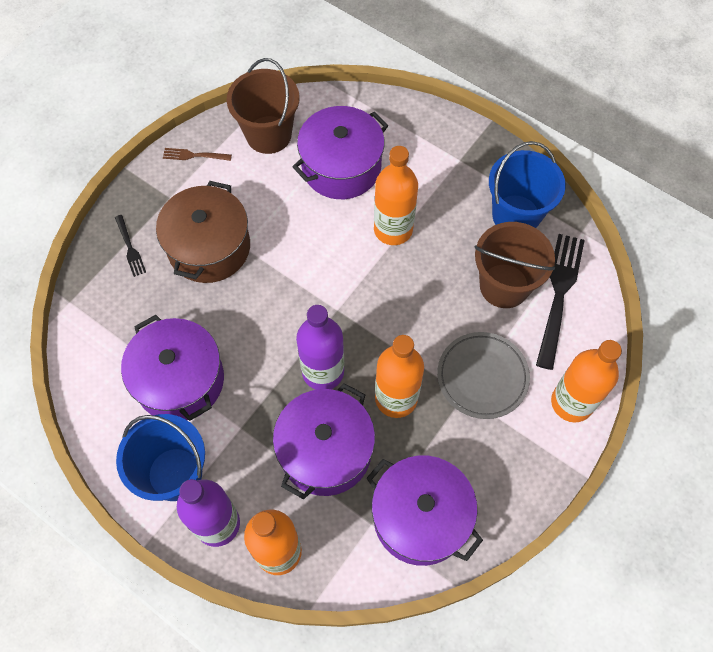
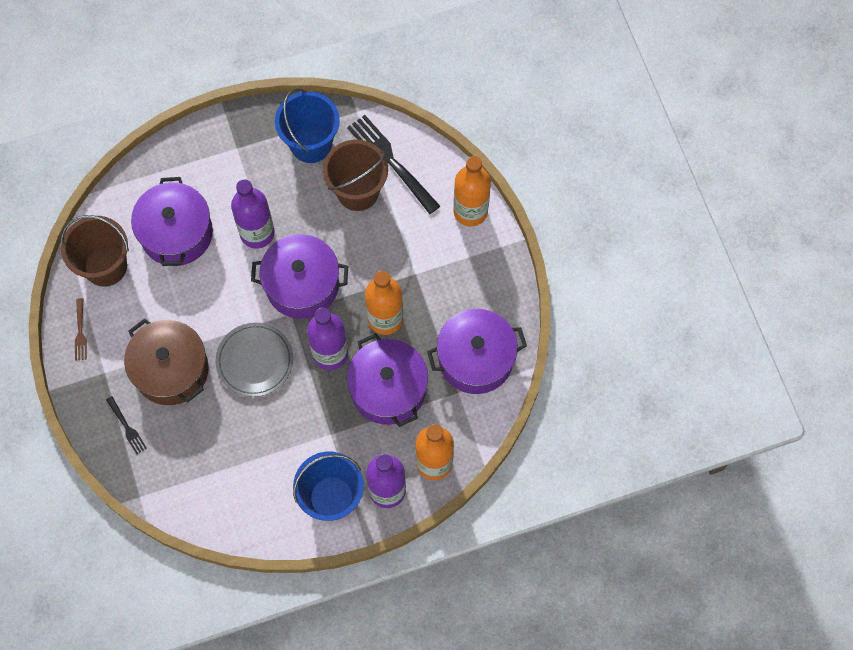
camera: 55 degrees left, 5 degrees up
(130, 248) = (127, 427): black fork -> black fork turned 45 degrees clockwise
(180, 380) = (264, 454): purple pot -> purple pot (302, 285)
(194, 155) = (80, 332): brown fork -> brown fork turned 45 degrees counterclockwise
(393, 229) = (257, 233): orange bottle -> purple bottle
(482, 377) = (411, 253): grey plate -> grey plate (255, 361)

